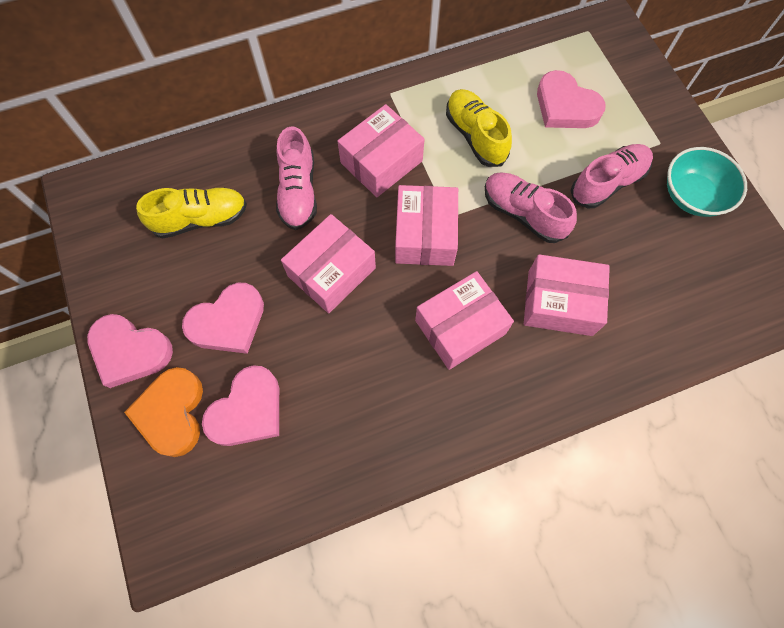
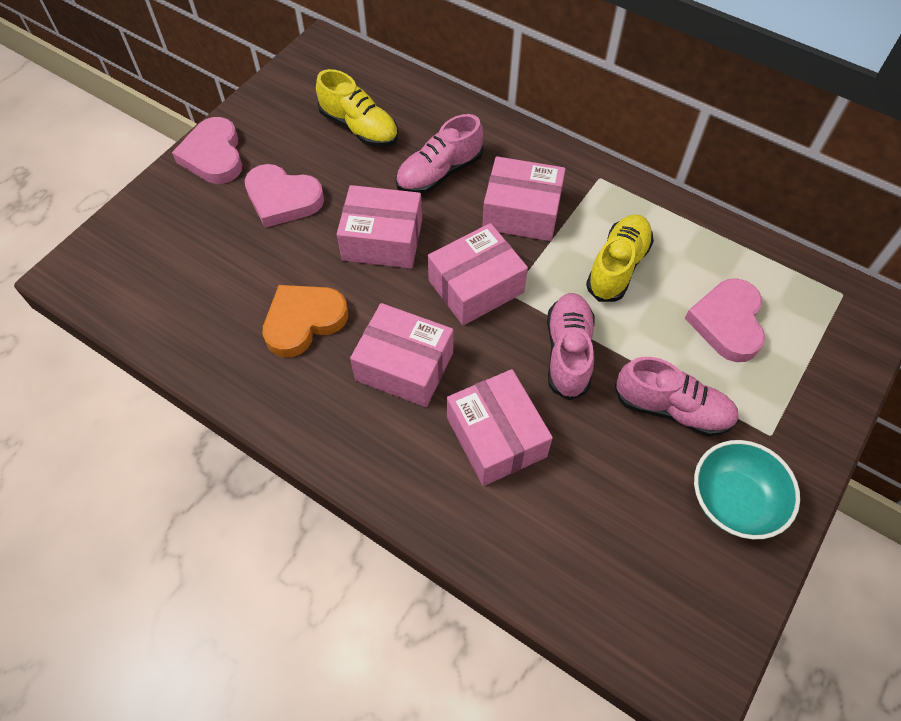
camera: 55 degrees right, 10 degrees down
(172, 413) = (181, 211): orange heart -> orange heart (303, 321)
(248, 410) = (215, 257): pink heart -> none

